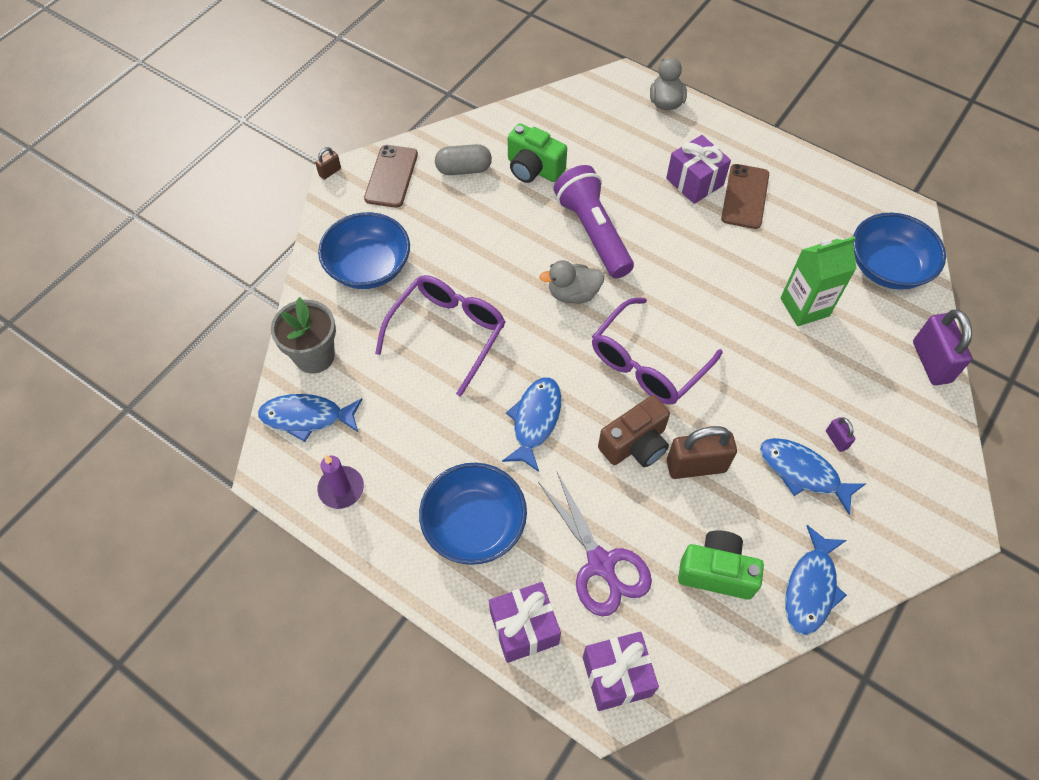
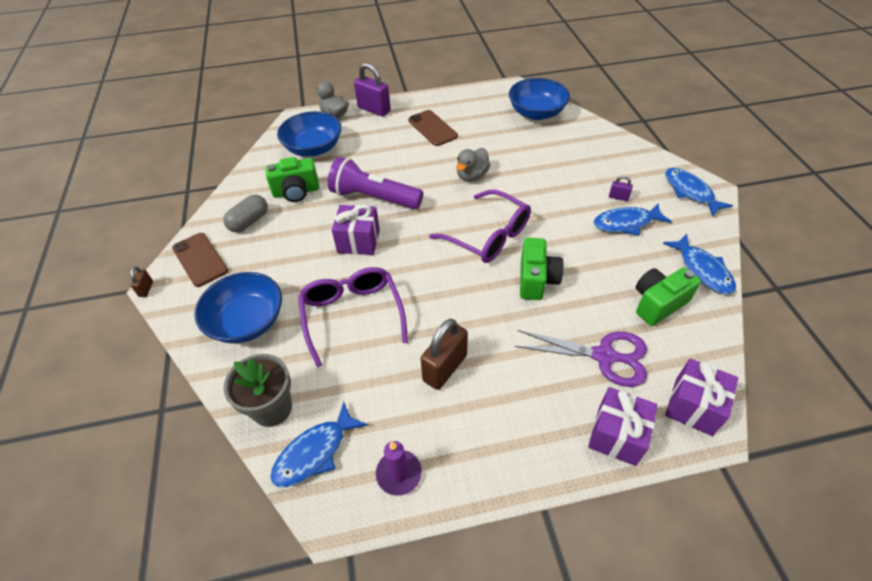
camera: 45 degrees left, 10 degrees down
(474, 525) = (511, 407): blue bowl -> blue bowl (314, 148)
(535, 421) = (468, 316): blue fish -> blue fish (690, 192)
(573, 294) = (402, 235): grey duck -> grey duck (472, 176)
(635, 444) = (536, 280): brown camera -> green camera
(648, 362) = (488, 236): purple glasses -> purple glasses turned 45 degrees counterclockwise
(694, 182) = (398, 138): purple gift -> purple gift (358, 241)
(696, 466) = (578, 263): brown padlock -> brown padlock (445, 368)
(804, 307) = (525, 154): green carton -> none
(931, 362) = (607, 136): purple padlock -> purple padlock (374, 109)

